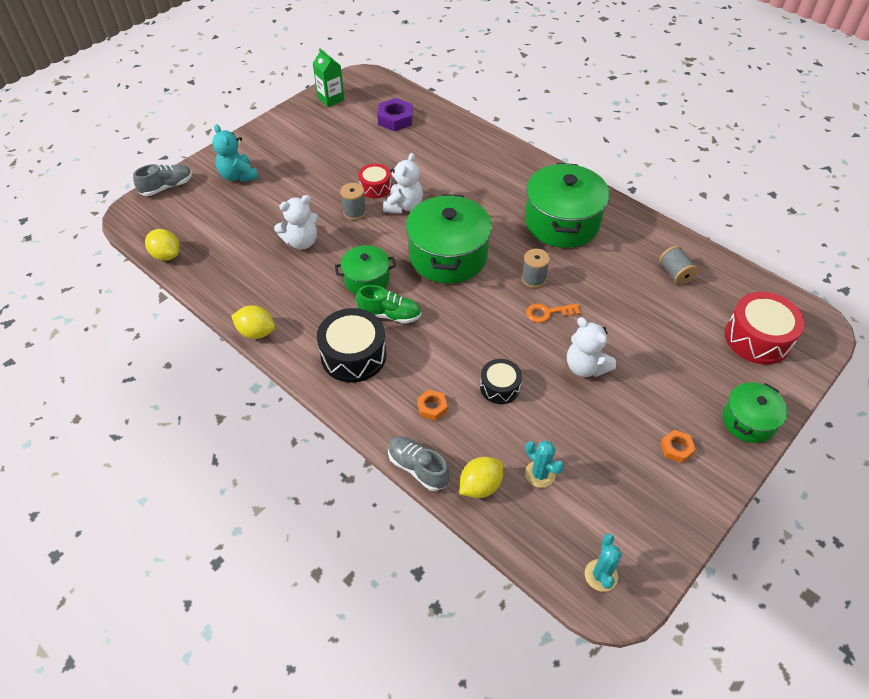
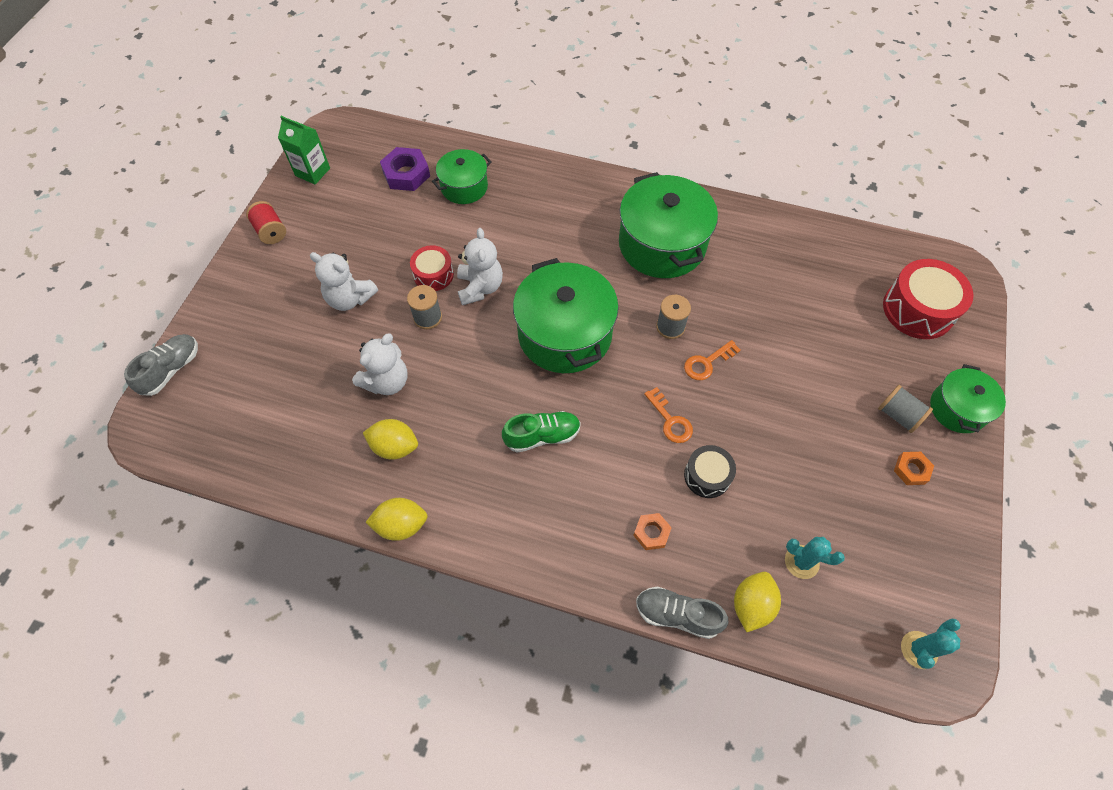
camera: 25 degrees left, 10 degrees up
(166, 255) = (227, 467): yellow lemon -> yellow lemon (395, 447)
(238, 176) = (256, 320): turquoise teddy bear -> none
(280, 126) = (271, 231): none -> red spool
(353, 355) = (531, 506): black drum -> none
(366, 280) = (491, 401): green pot -> green pot (464, 187)
(494, 340) = (670, 420): none -> orange key
(585, 367) = (778, 413): white teddy bear -> white teddy bear (350, 298)
(601, 575) = (918, 650): turquoise cactus -> turquoise cactus turned 60 degrees clockwise
(675, 273) = (805, 264): grey spool -> grey spool (898, 415)

